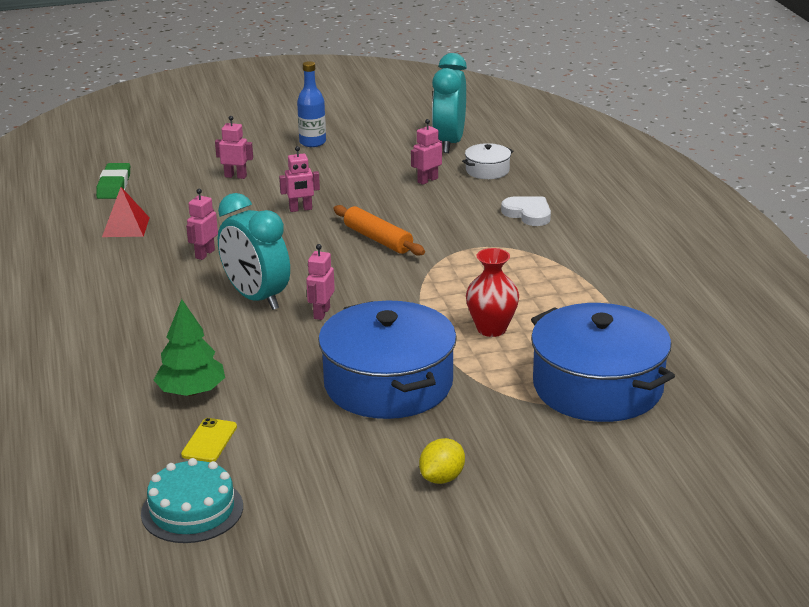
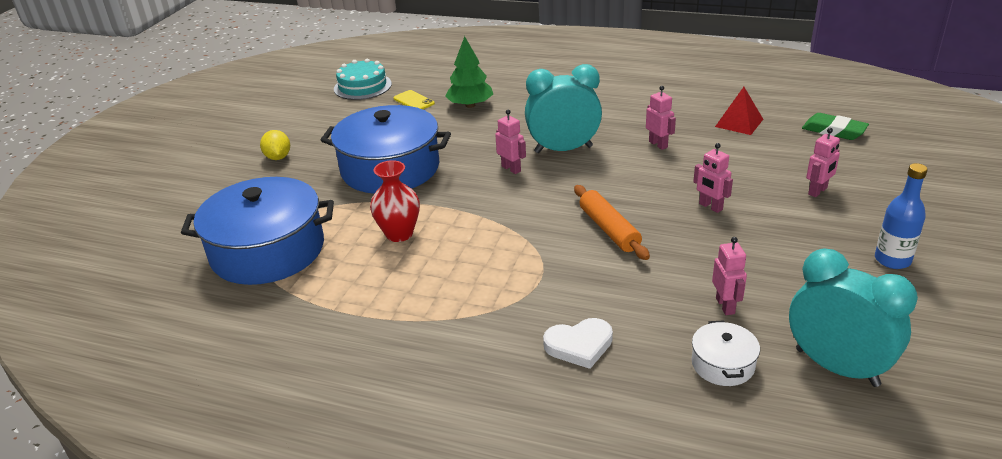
camera: 125 degrees right, 5 degrees up
(300, 209) = (710, 207): pink robot -> pink robot turned 60 degrees counterclockwise
(378, 239) = (609, 229): orange rolling pin -> orange rolling pin turned 75 degrees clockwise

